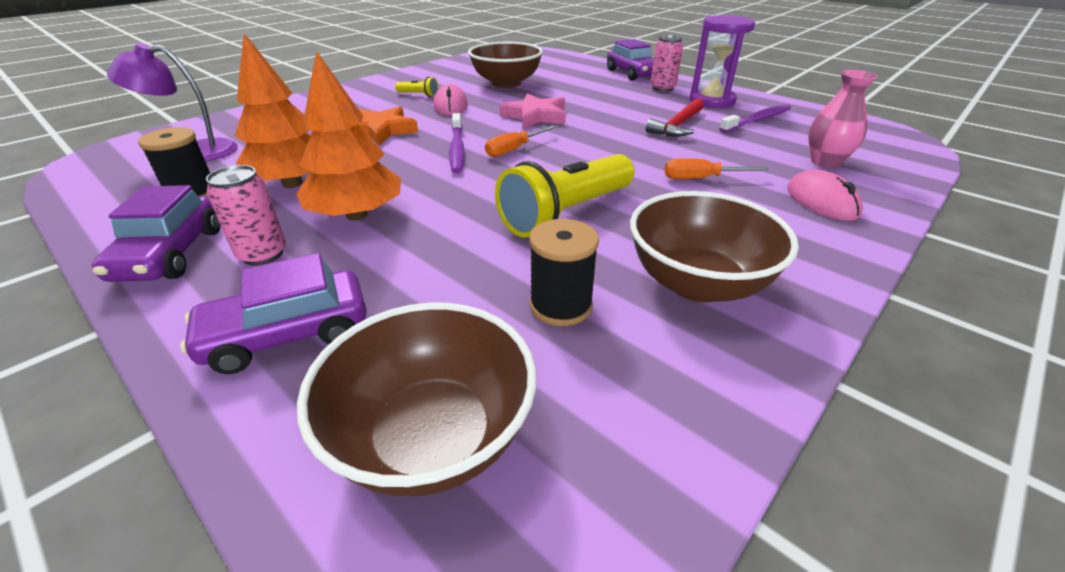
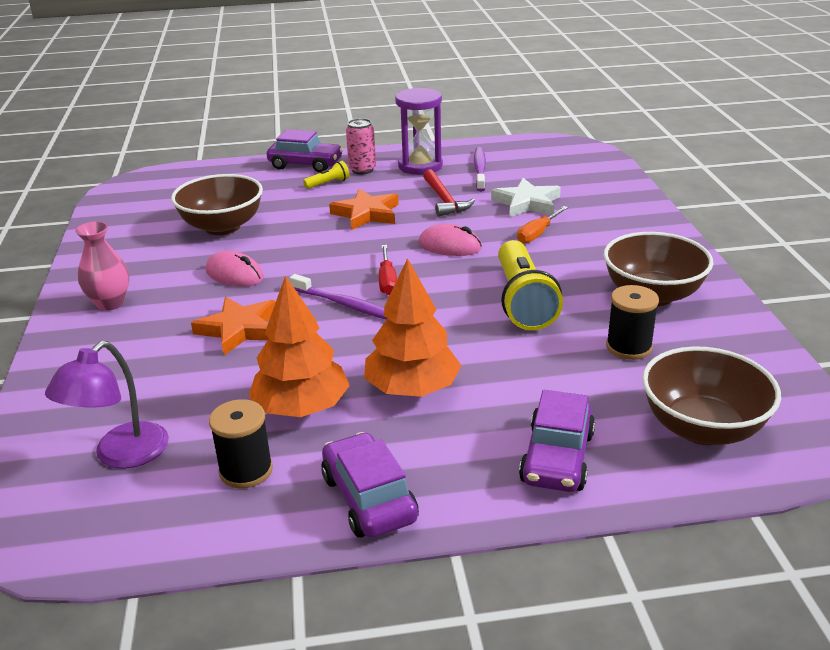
camera: 50 degrees left, 5 degrees down
(170, 254) = (369, 498): purple car -> purple car turned 150 degrees counterclockwise
(263, 254) = (427, 449): pink can -> none
(419, 95) = (171, 281): yellow flashlight -> yellow flashlight (328, 183)
(514, 149) = (387, 281): orange screwdriver -> red screwdriver
(535, 116) = (330, 245): pink star -> none
(601, 110) = (366, 214): none -> orange star
(746, 155) = (527, 203): none -> white star
(821, 201) = (614, 214): pink mouse -> pink mouse (449, 246)
(825, 162) = (570, 185): pink vase -> pink vase (110, 303)

